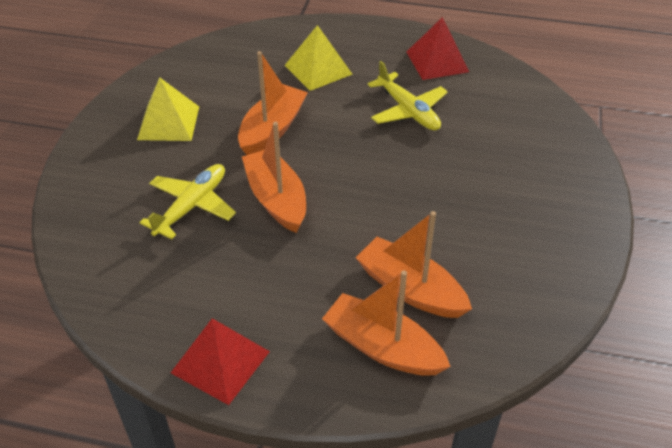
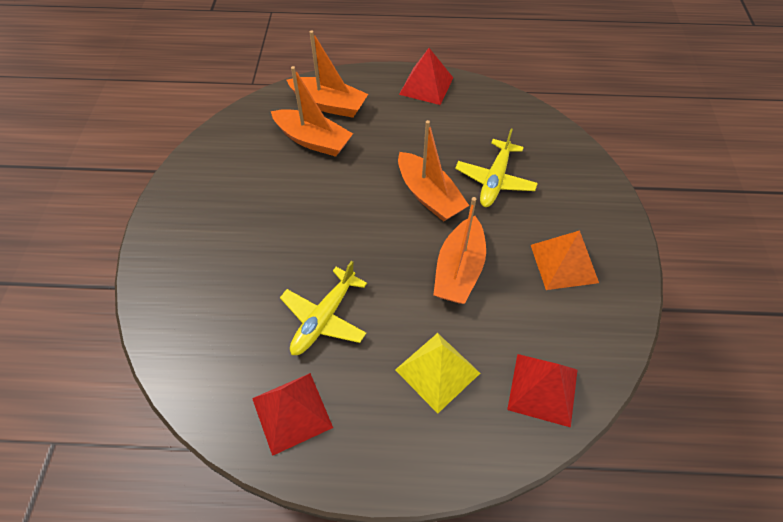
camera: 170 degrees right, 10 degrees up
(168, 122) = (564, 263): yellow pyramid -> orange pyramid
(240, 52) = (543, 389): none -> red pyramid
(408, 110) = (324, 318): yellow plane -> yellow plane turned 105 degrees counterclockwise

